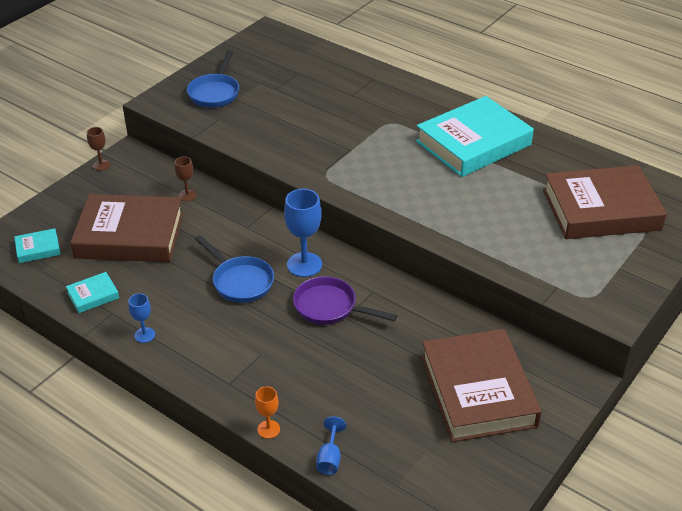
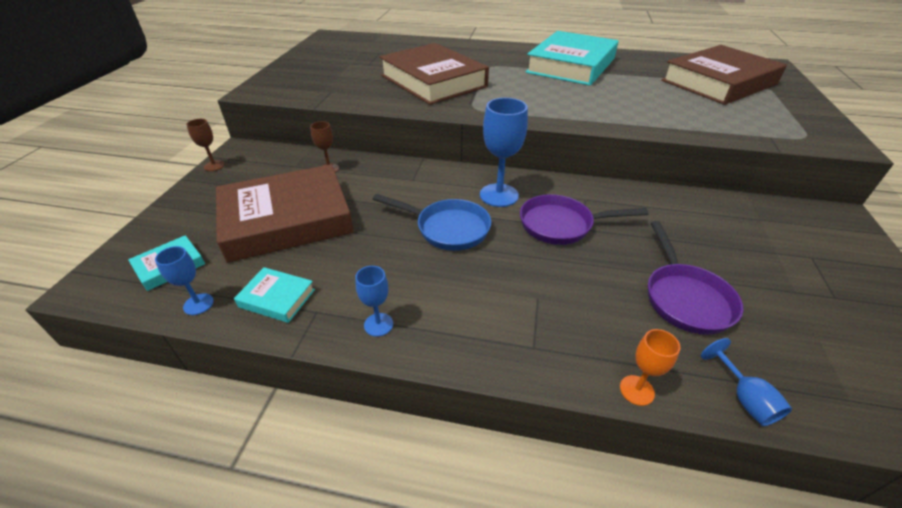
camera: 25 degrees left, 0 degrees up
(45, 283) = (198, 304): none -> blue goblet
(93, 295) = (277, 298): turquoise book -> turquoise book turned 75 degrees clockwise
(215, 92) = (312, 75): blue pan -> none
(363, 391) = (685, 298): none -> purple pan
(478, 391) = (781, 256): brown book -> brown book (433, 81)

